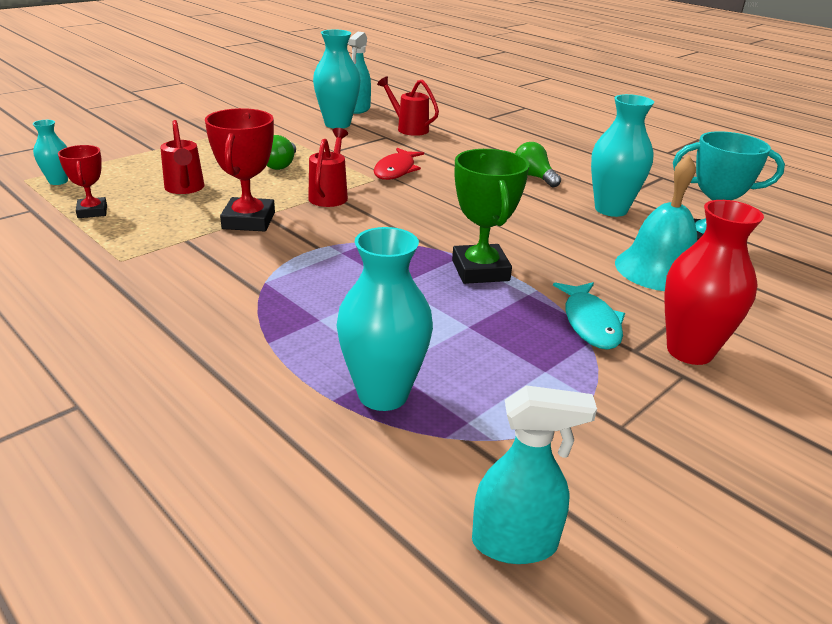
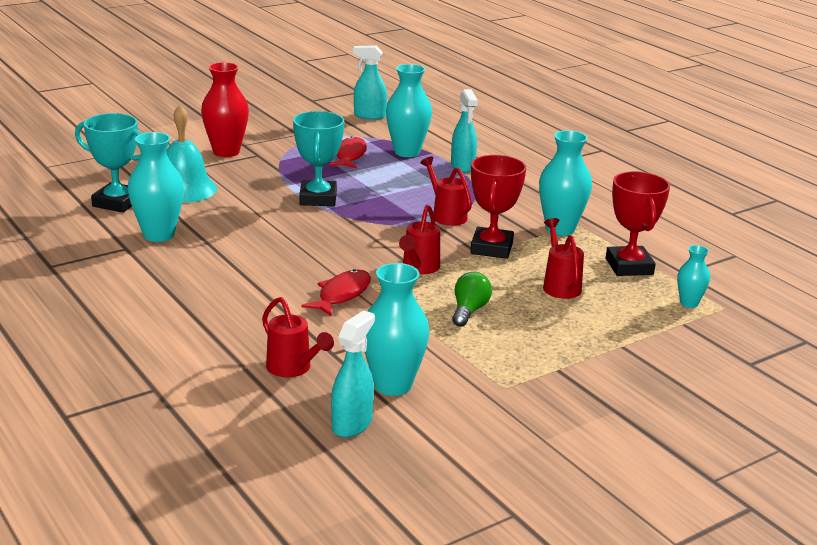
camera: 170 degrees left, 5 degrees down
(92, 211) = (629, 266): red trophy -> red trophy, size x1.65
(150, 252) = (560, 229): none -> turquoise vase
(273, 364) = (462, 166): none -> turquoise spray bottle
(302, 259) = (446, 215): none -> red watering can
(480, 270) = (318, 198): green trophy -> turquoise trophy
(485, 369) = (349, 155): none -> red fish
(534, 177) = (195, 275): green light bulb -> none
(590, 323) = (270, 167): turquoise fish -> none

